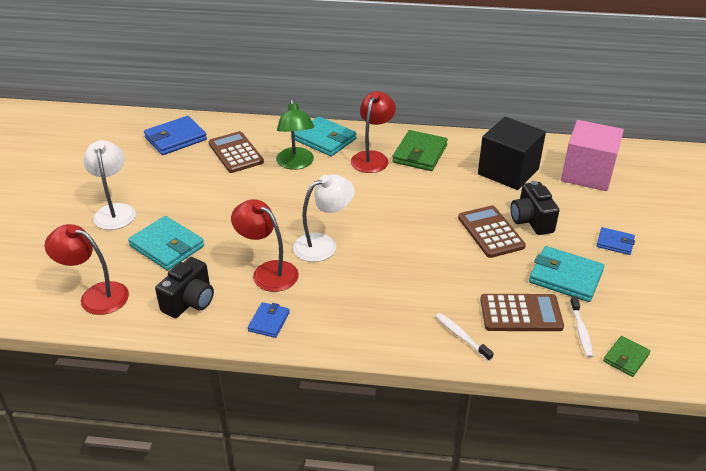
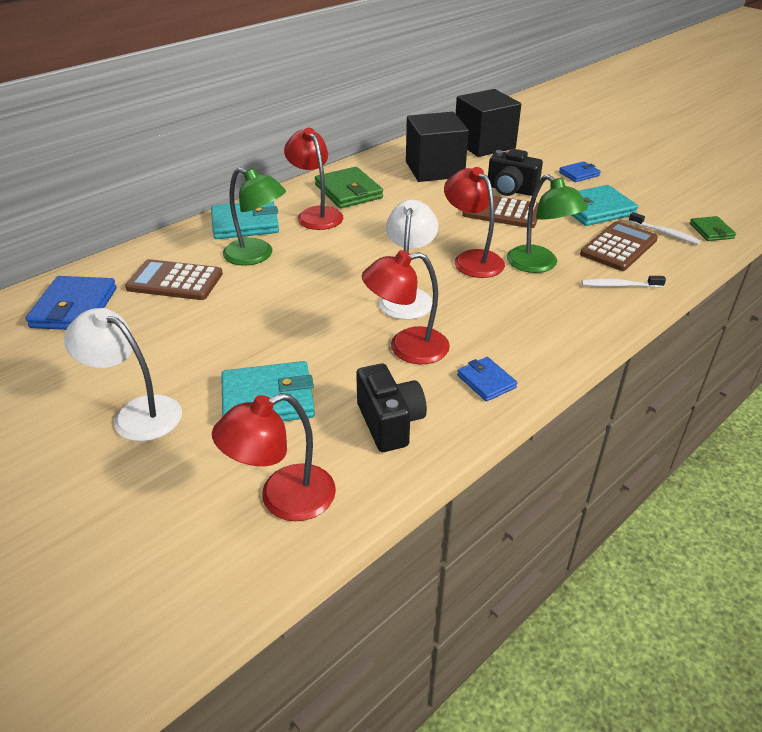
camera: 50 degrees left, 0 degrees up
(404, 249) = (472, 259): none -> red lamp
(438, 284) = (539, 265): none -> green lamp
(587, 174) = (484, 144): pink cube -> black cube

